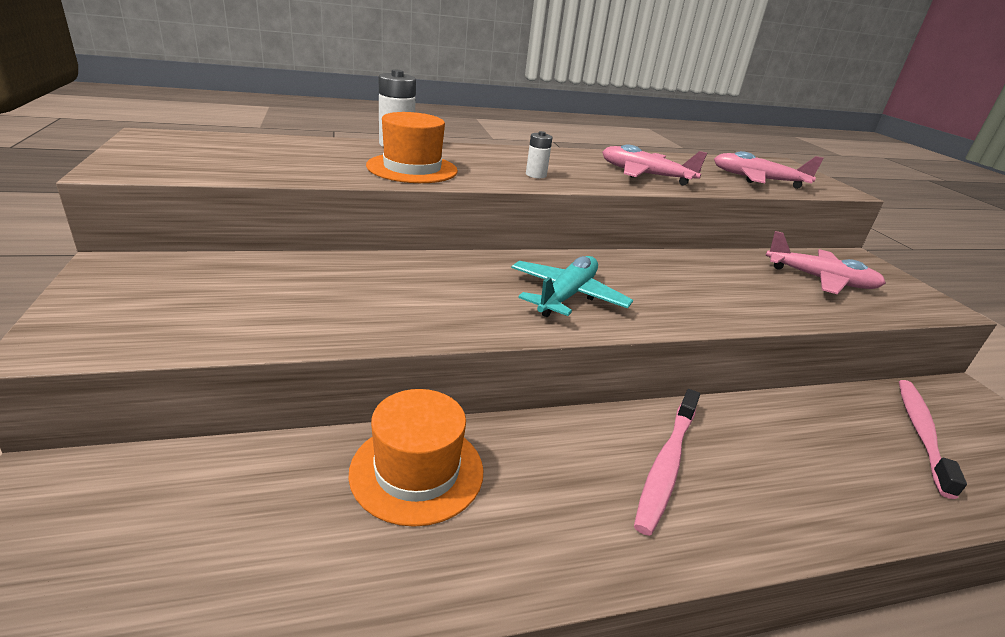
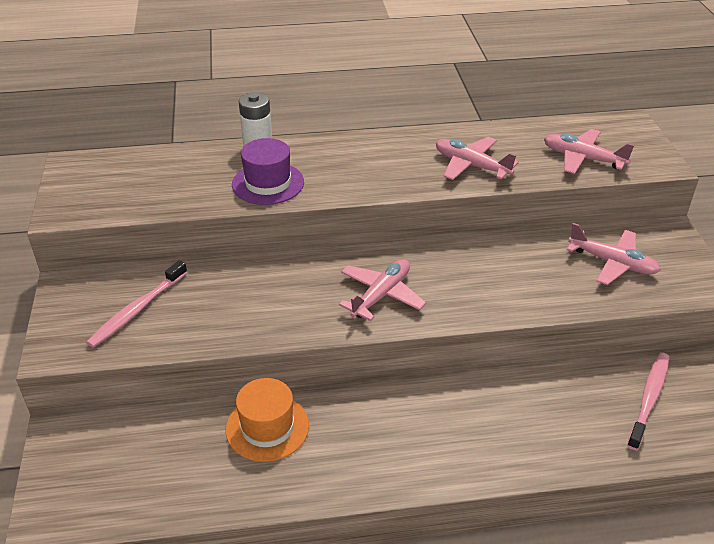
camera: 10 degrees right, 10 degrees up
(412, 168) = (268, 183): orange hat -> purple hat
(536, 175) = (370, 179): white battery -> none
(567, 296) = (381, 295): turquoise plane -> pink plane
(666, 464) = (434, 424): pink toothbrush -> pink toothbrush (137, 309)

